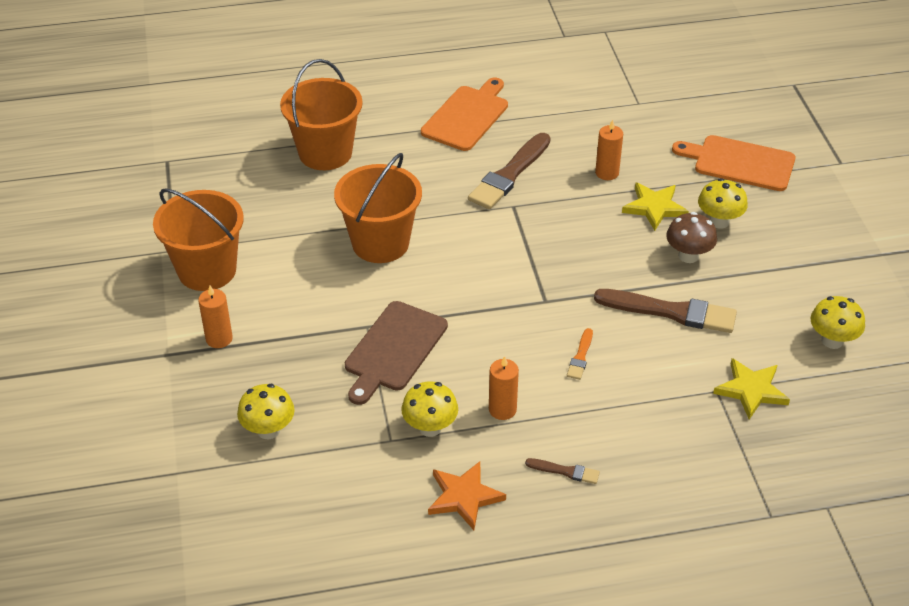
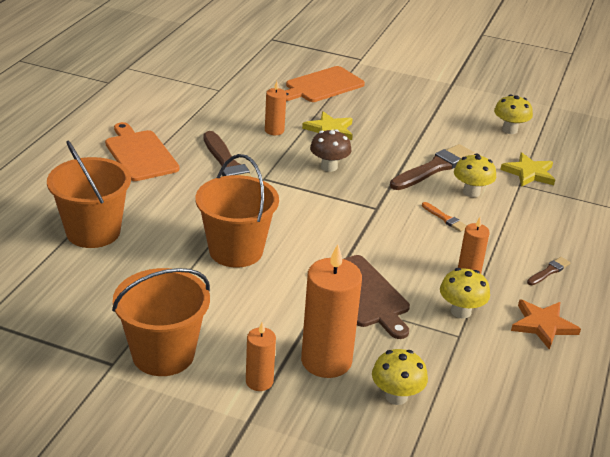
camera: 60 degrees left, 10 degrees down
(278, 366) = (326, 361): none -> orange candle
(688, 256) = (388, 139): brown mushroom -> brown mushroom (329, 167)
(719, 221) = (368, 116): yellow mushroom -> yellow mushroom (471, 192)

